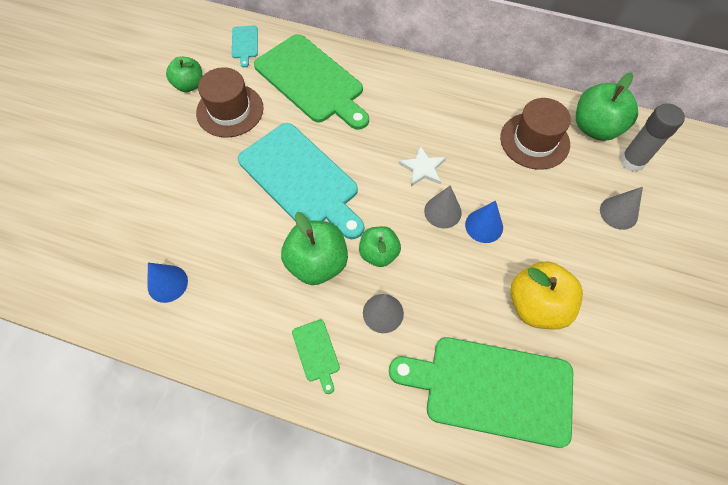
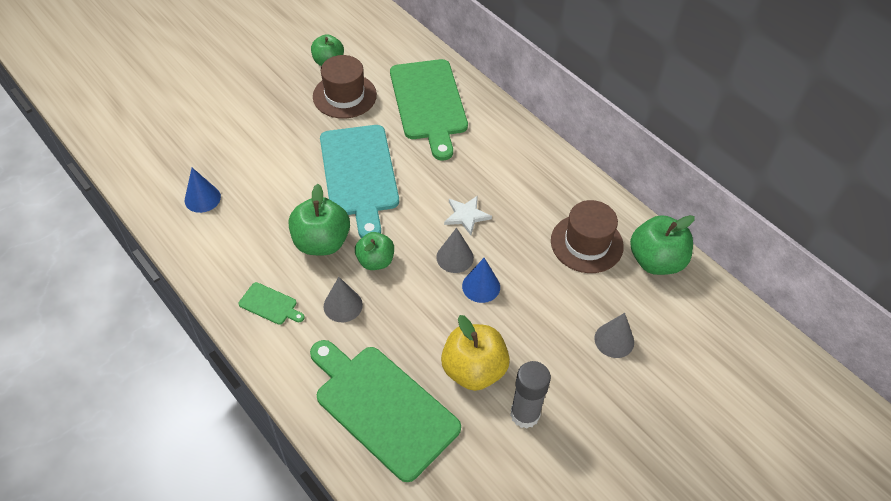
camera: 30 degrees right, 10 degrees down
(245, 44) = (397, 49): turquoise cutting board -> none
(316, 353) = (270, 304): green cutting board -> green cutting board turned 75 degrees counterclockwise
(632, 161) = (667, 306): grey glue stick -> grey glue stick (525, 414)

